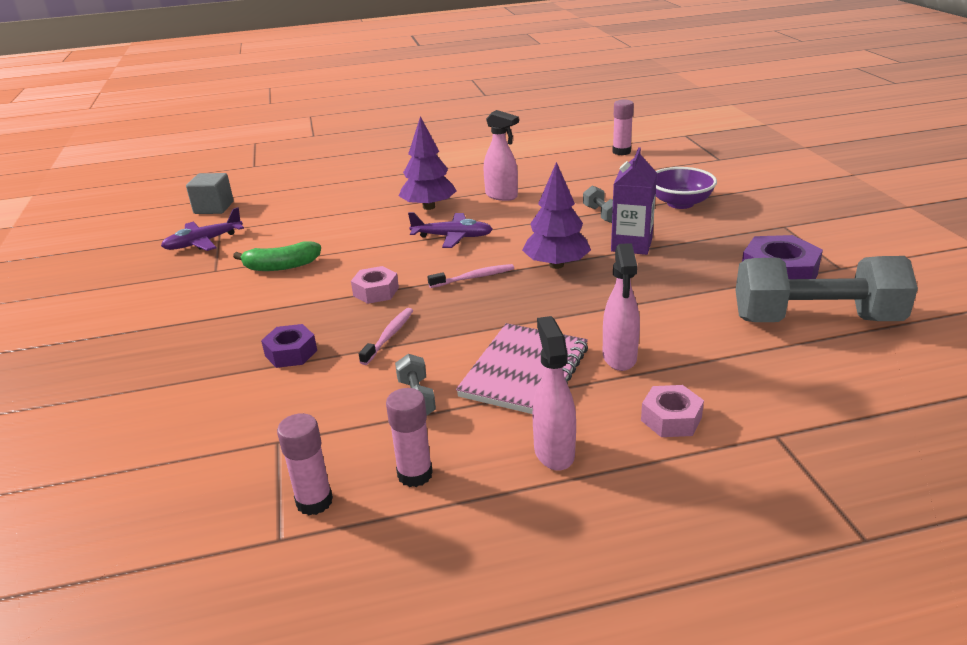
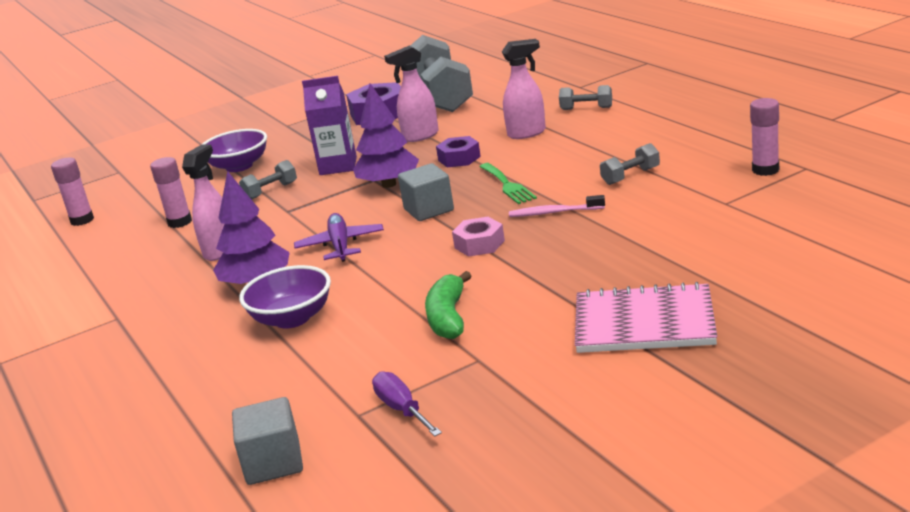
camera: 105 degrees left, 5 degrees down
(203, 242) = (402, 409): purple plane -> purple screwdriver
(281, 266) = (448, 317): green banana -> green banana turned 150 degrees counterclockwise
(291, 353) = (612, 243): purple nut -> purple nut (459, 158)
(360, 216) = (292, 318): none -> purple bowl
(415, 474) = (708, 153): pink glue stick -> pink glue stick (180, 222)
(474, 277) = (428, 210): pink toothbrush -> grey cube
(482, 322) = (507, 185): none -> green fork
(525, 372) = (567, 154): pink notebook -> pink notebook (644, 323)
(554, 452) = (647, 126): pink spray bottle -> pink spray bottle (420, 136)
(671, 419) = (586, 108): pink nut -> grey dumbbell

